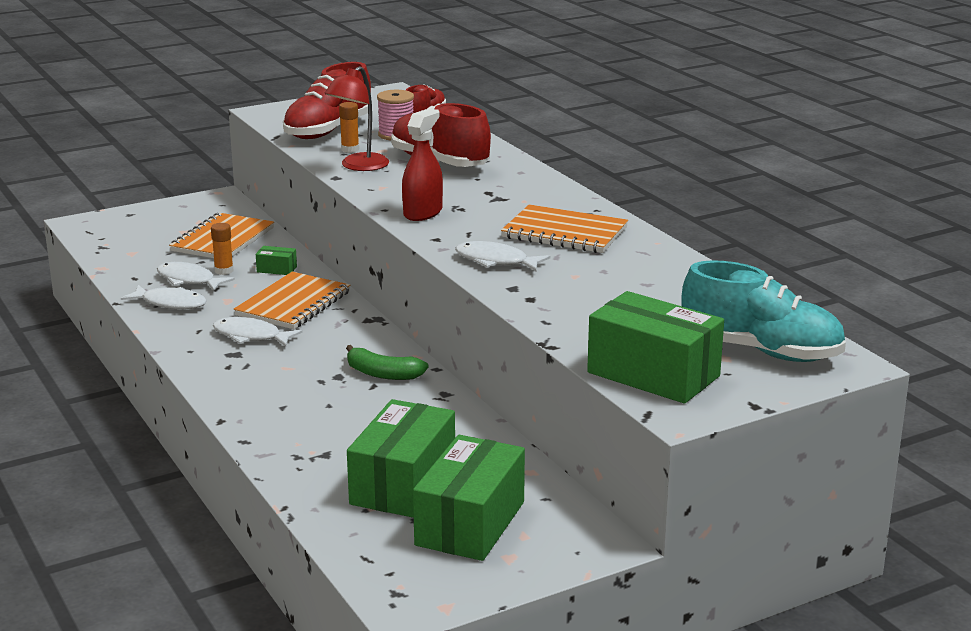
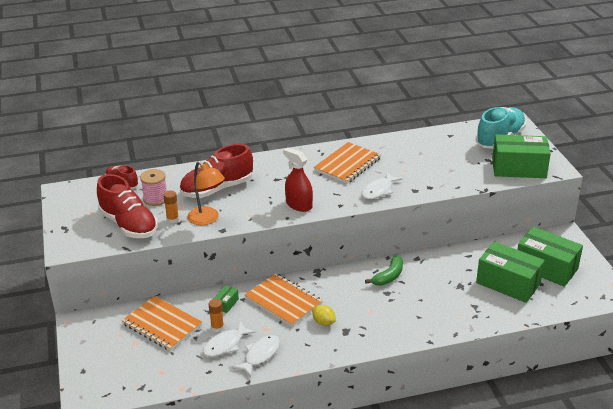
camera: 75 degrees left, 10 degrees up
(251, 336) = (323, 322): white fish -> yellow lemon
(358, 166) = (207, 219): red lamp -> orange lamp
(653, 374) = (518, 168): green box -> green box turned 45 degrees clockwise

